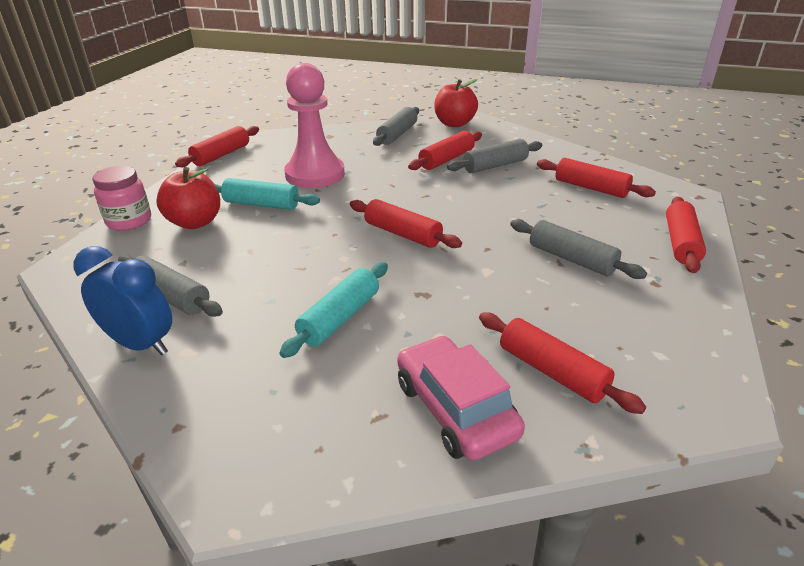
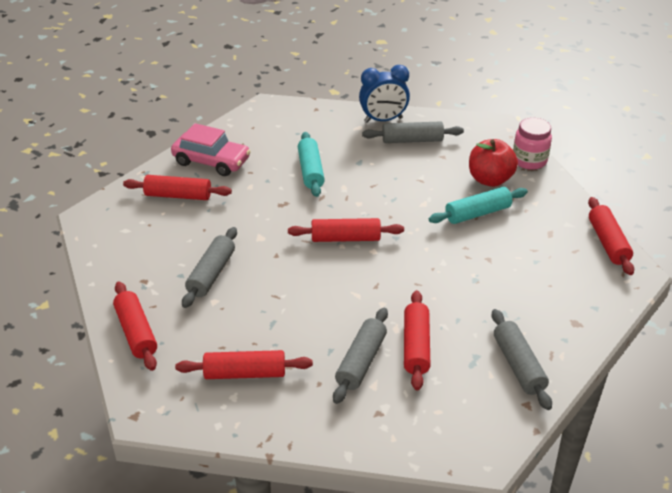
camera: 140 degrees right, 5 degrees up
(315, 175) = (494, 262): pink pawn -> none
(454, 124) = (490, 429): red apple -> none
(571, 259) = (211, 274): grey rolling pin -> grey rolling pin turned 75 degrees counterclockwise

